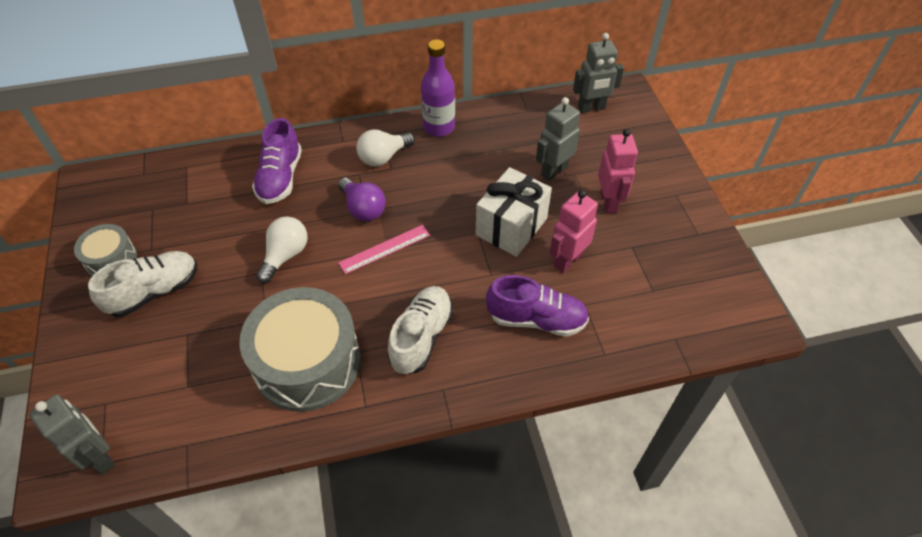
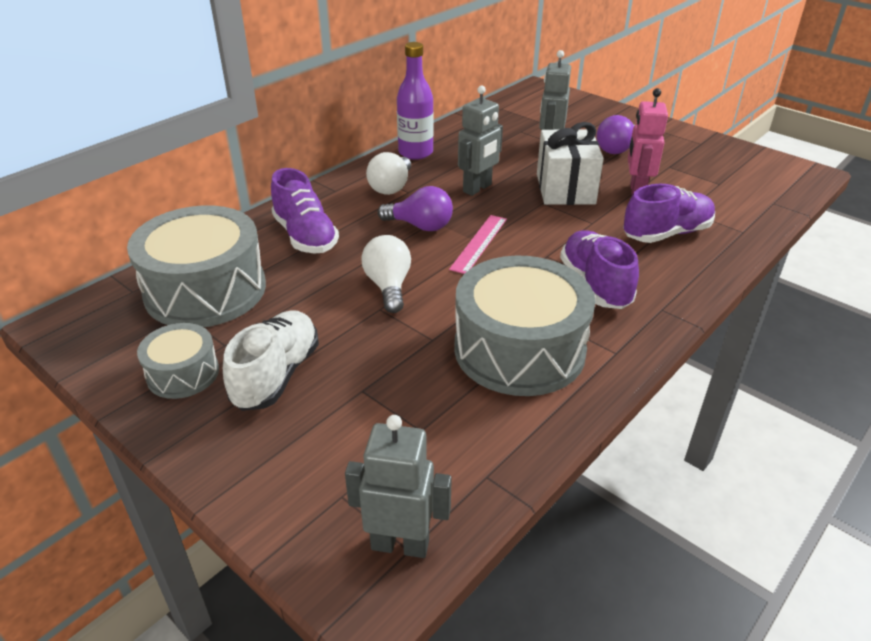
camera: 35 degrees left, 15 degrees down
(181, 196) = (205, 290): none -> grey drum
(421, 337) = (595, 284): white shoe -> purple shoe
(591, 108) = (525, 104): grey robot -> grey robot (477, 188)
(609, 202) = (616, 149): pink robot -> purple light bulb

